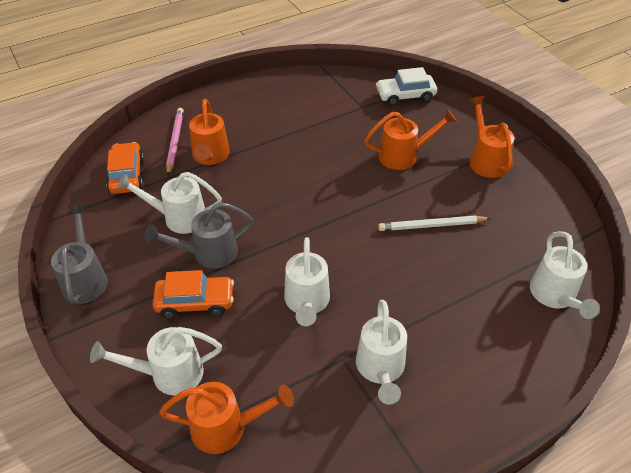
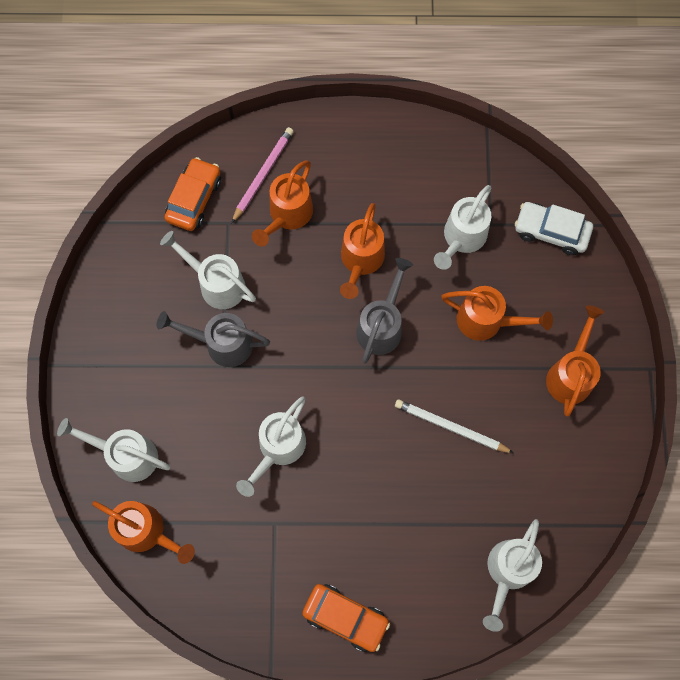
camera: 30 degrees right, 25 degrees up
(85, 278) = (103, 313): grey watering can -> grey watering can (382, 325)
(195, 302) = (183, 393): orange car -> orange car (345, 618)
(286, 160) = (360, 261): none -> orange watering can
(380, 369) = (299, 552): white watering can -> white watering can (461, 239)

